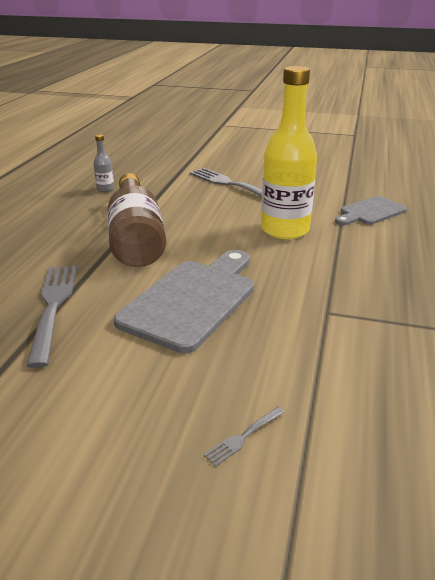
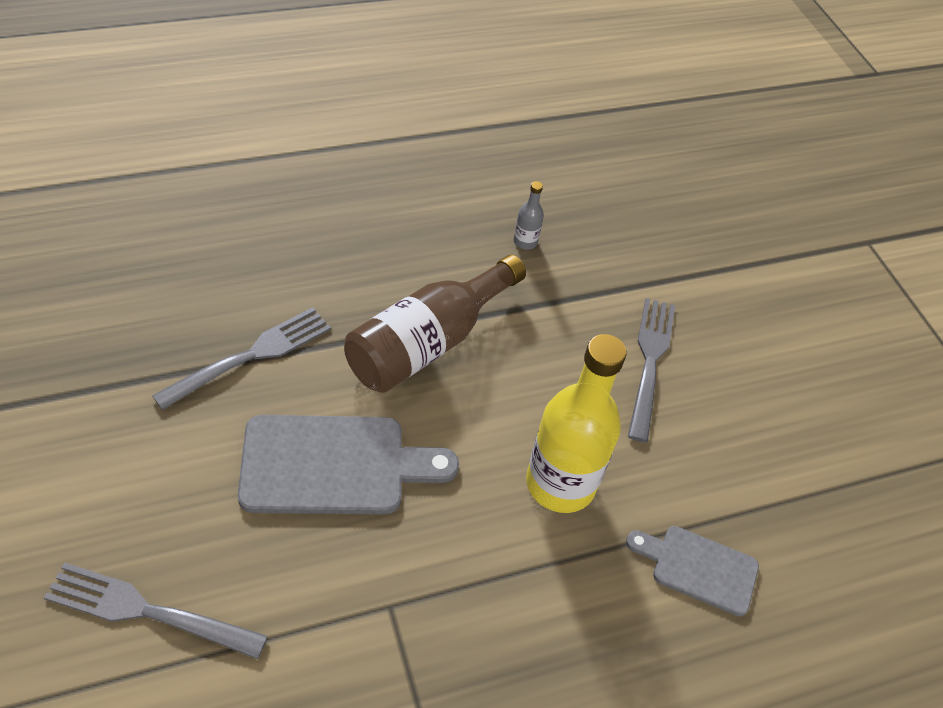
camera: 50 degrees right, 20 degrees up
(243, 437) = (148, 611): grey fork -> grey fork, size x2.33

